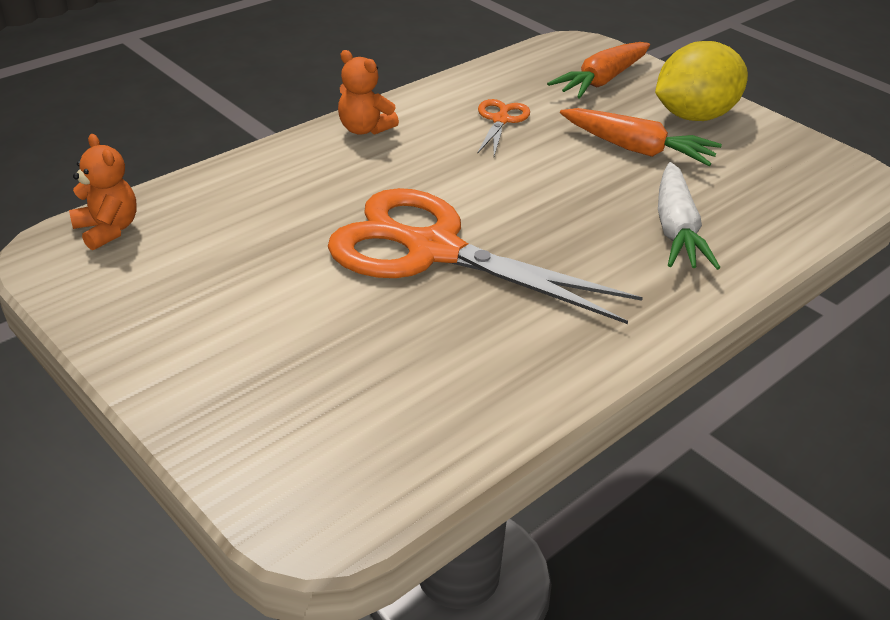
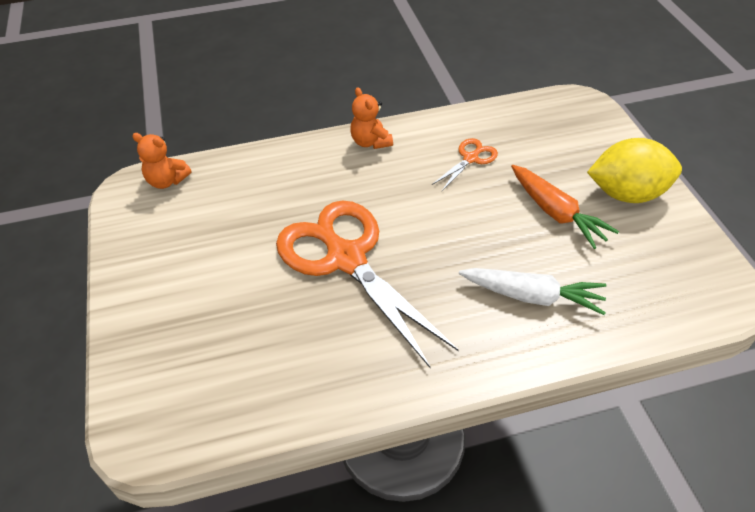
camera: 30 degrees right, 10 degrees up
(107, 230) = (167, 181): orange teddy bear -> orange teddy bear turned 120 degrees clockwise
(601, 81) = (574, 141): orange carrot -> none
(676, 229) = (532, 296): white carrot -> white carrot turned 105 degrees counterclockwise

